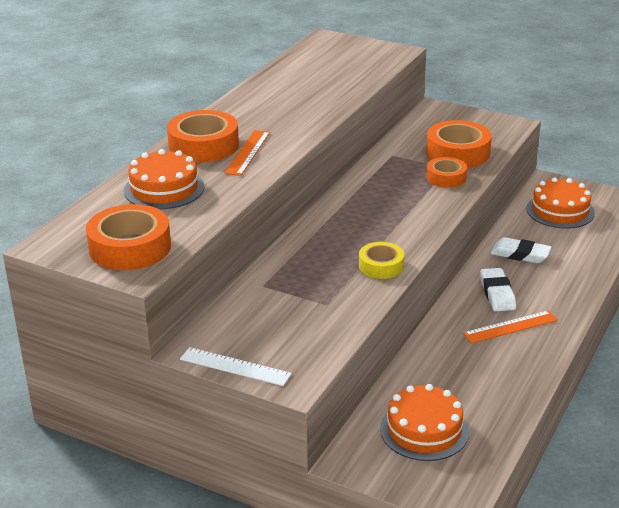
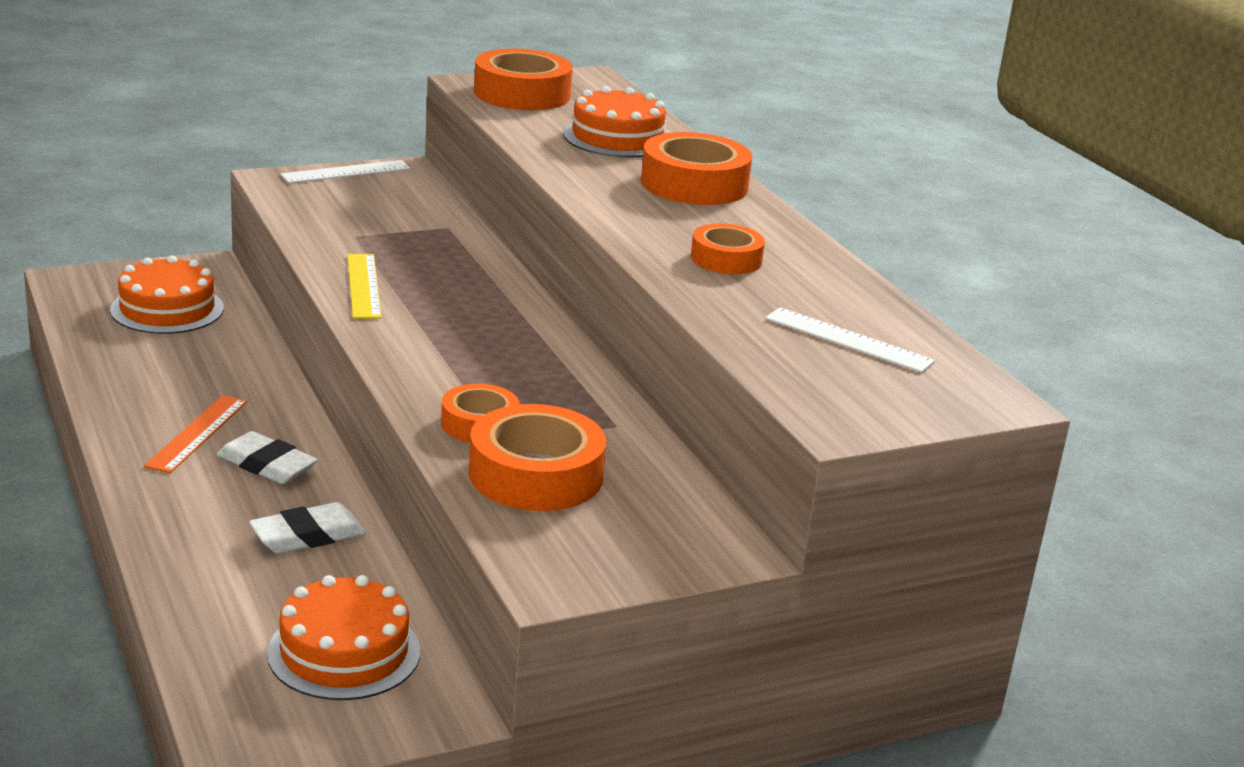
camera: 125 degrees right, 5 degrees down
(247, 152) = (633, 194): orange ruler -> none
(289, 108) = (726, 259): none -> orange tape
(324, 68) = (848, 340): none -> white ruler
(381, 266) = (363, 286): yellow tape -> yellow ruler

